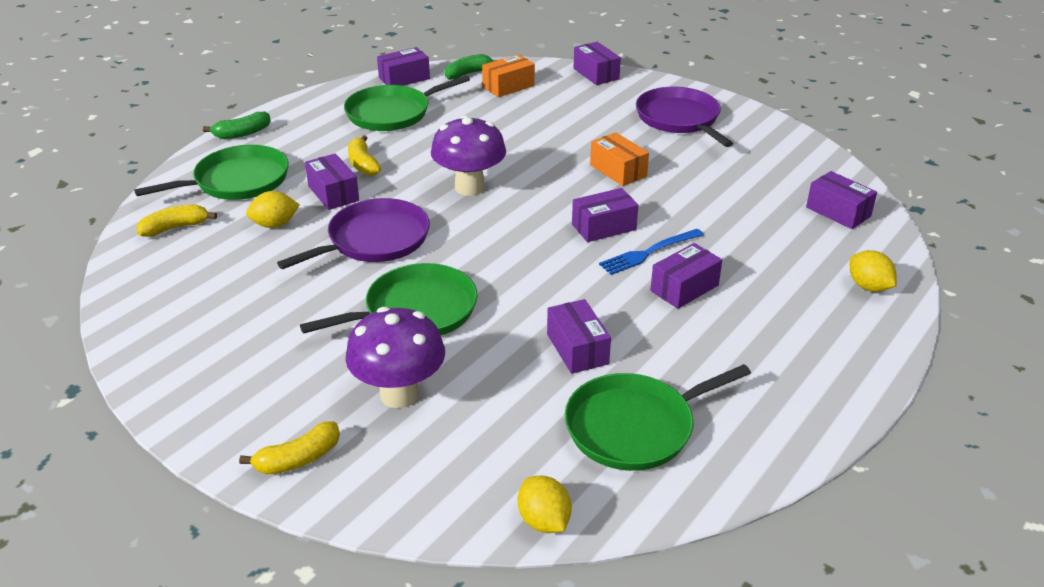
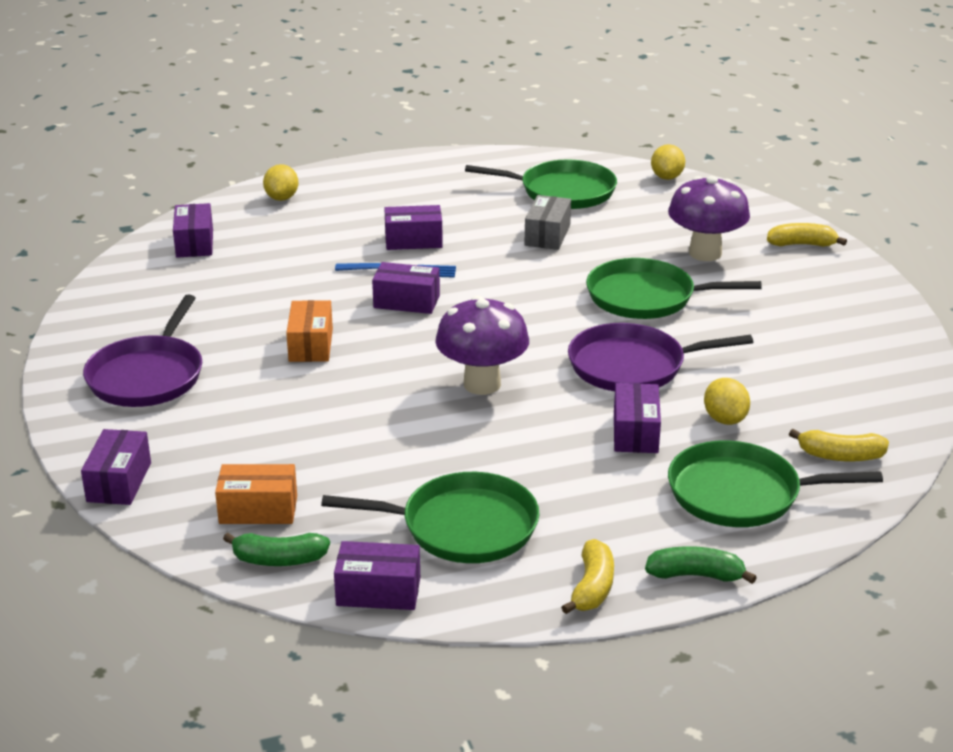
camera: 145 degrees left, 5 degrees down
(275, 224) = (725, 419): yellow lemon -> yellow lemon turned 60 degrees clockwise
(363, 164) = (570, 459): yellow banana -> yellow banana (592, 587)
(577, 349) = (547, 235): purple box -> grey box

